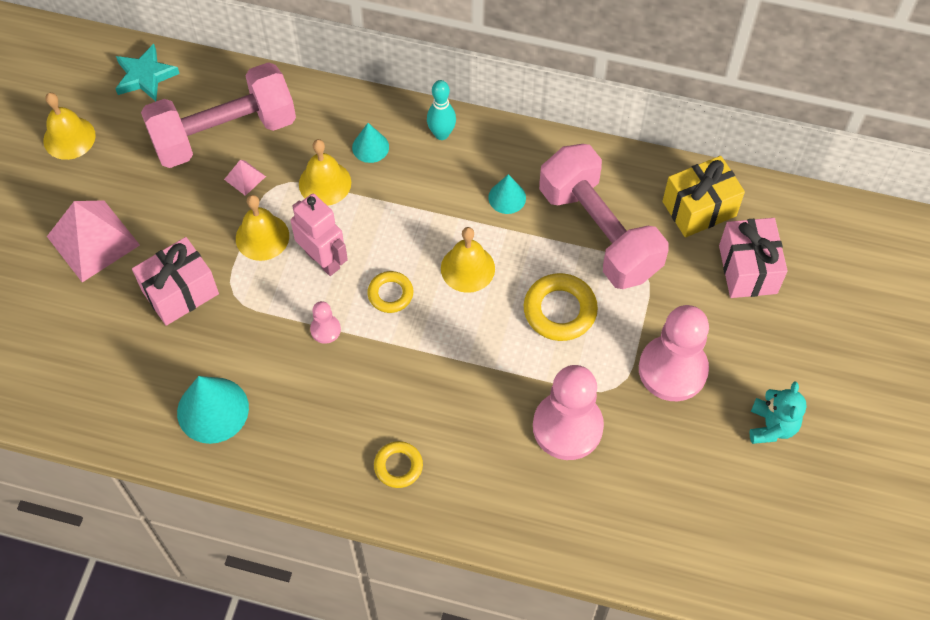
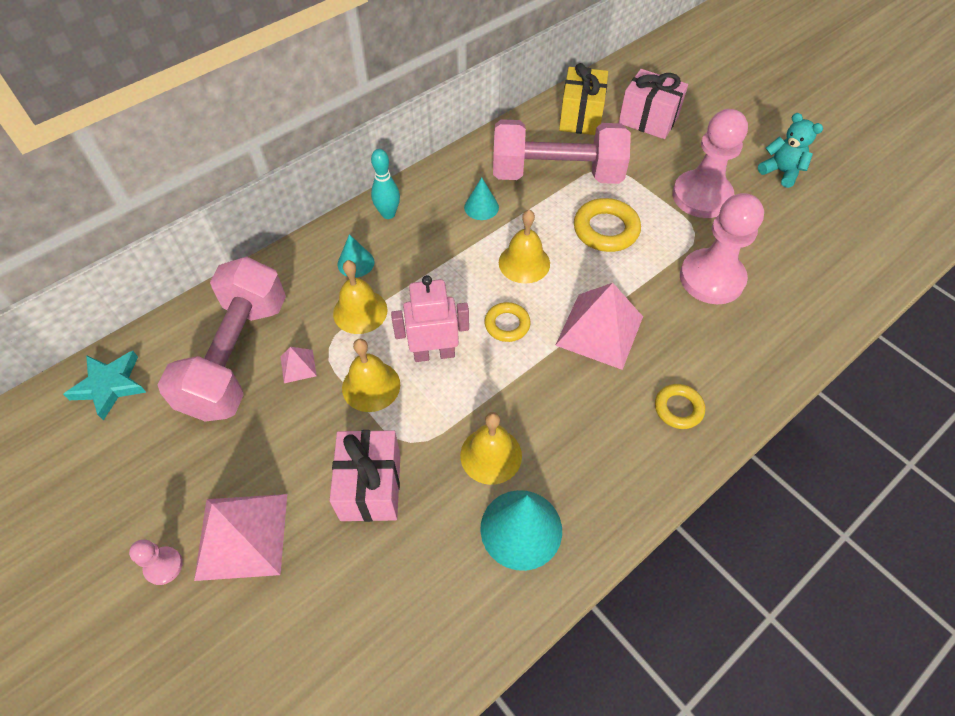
camera: 55 degrees left, 5 degrees down
(69, 138) = (103, 491): yellow bell -> yellow bell (491, 455)
(325, 329) = (505, 389): pink pawn -> pink pawn (163, 566)
(436, 366) = (599, 330): none -> pink pyramid

